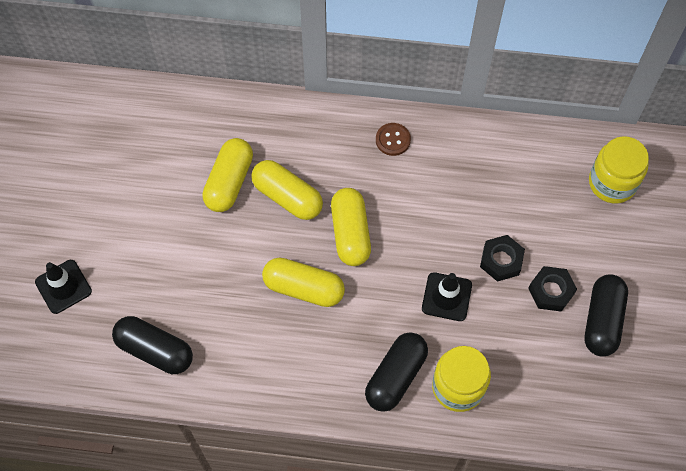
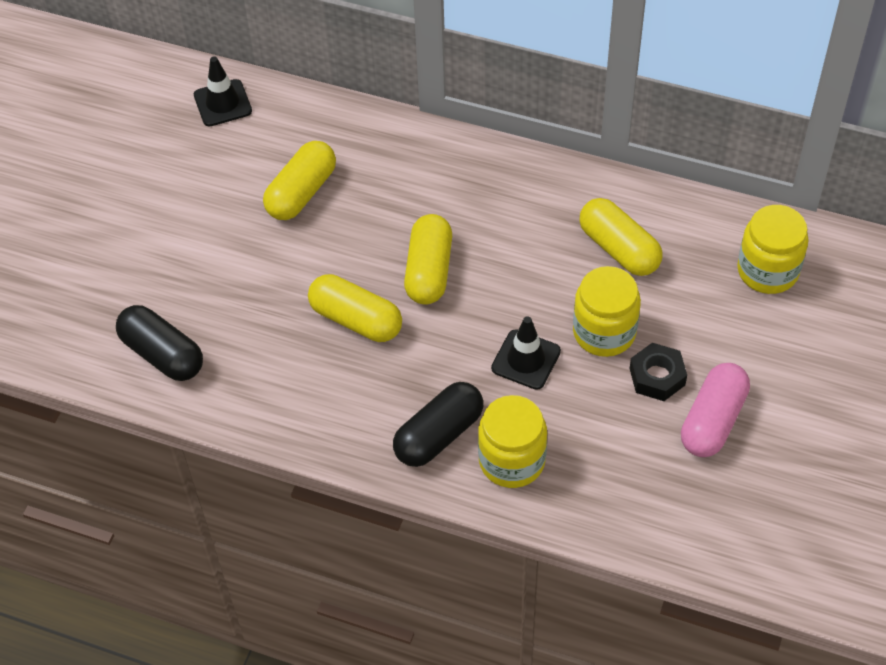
camera: 15 degrees right, 10 degrees down
(63, 286) = (78, 269): black traffic cone -> black traffic cone (222, 103)
(287, 197) = (365, 219): yellow capsule -> yellow capsule (619, 249)
(393, 140) = (509, 180): brown button -> none
(501, 261) = (604, 332): black nut -> yellow jar
(602, 320) = (713, 420): black capsule -> pink capsule

